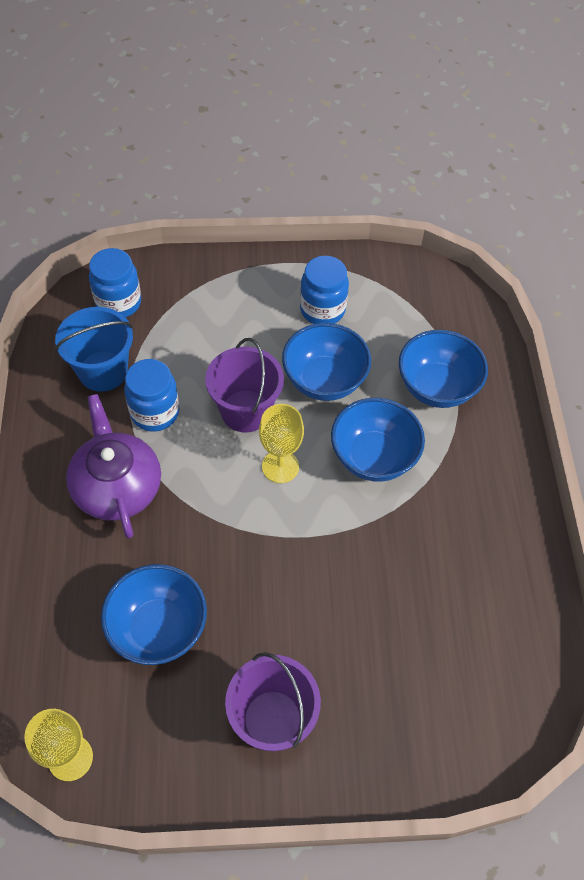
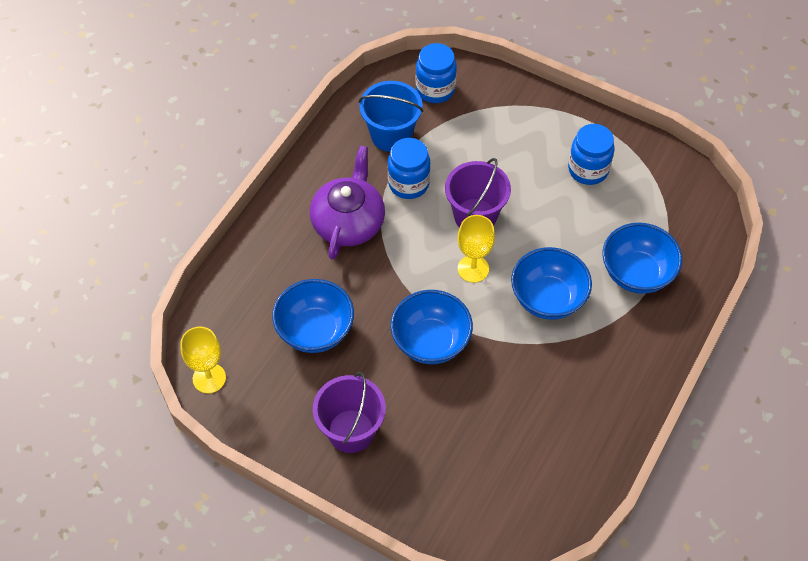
camera: 35 degrees right, 0 degrees up
(324, 380) = (551, 224): blue bowl -> blue bowl (430, 342)

